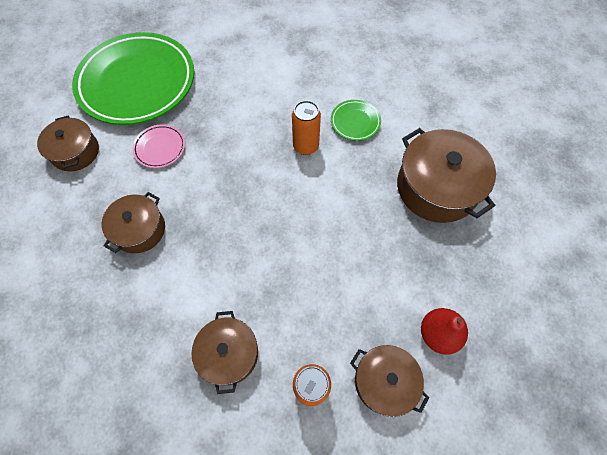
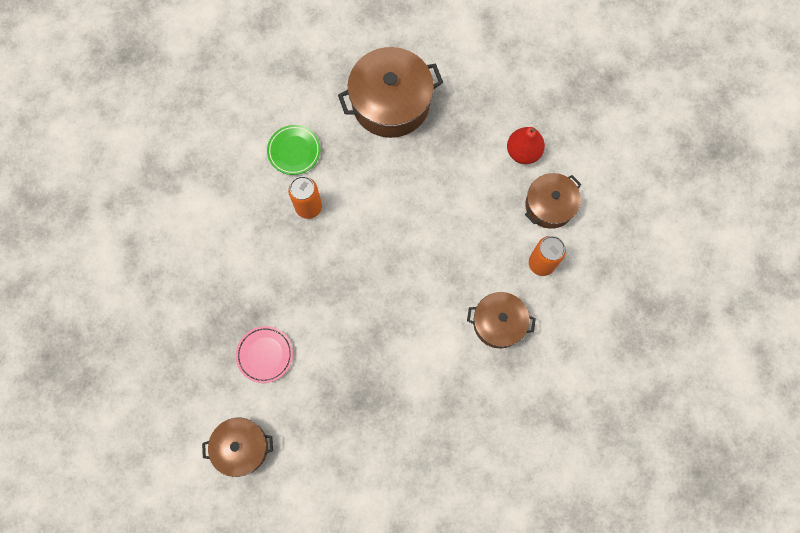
camera: 75 degrees left, 10 degrees up
(137, 83) = (163, 369): green plate -> none
(139, 230) = (358, 387): brown pot -> none

